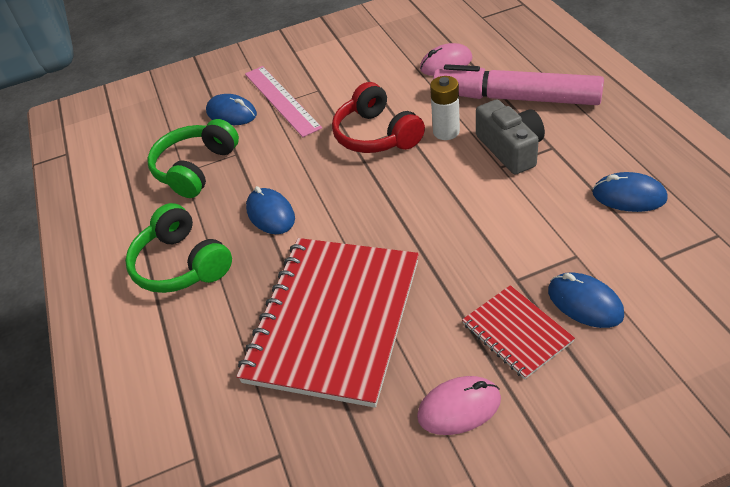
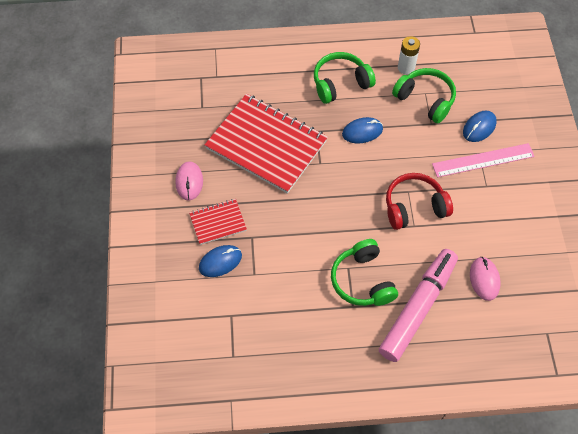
camera: 100 degrees right, 15 degrees up
(446, 132) = (398, 249): white battery -> white battery (406, 68)
(510, 149) = (362, 280): grey camera -> green headphones
(628, 196) = (286, 326): blue mouse -> none

